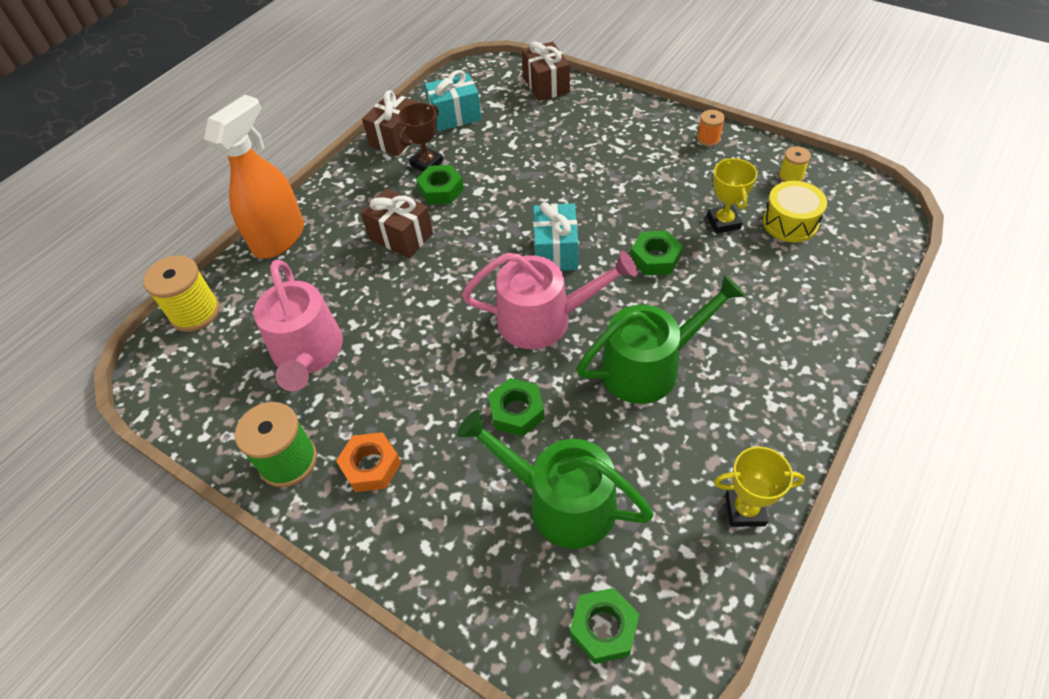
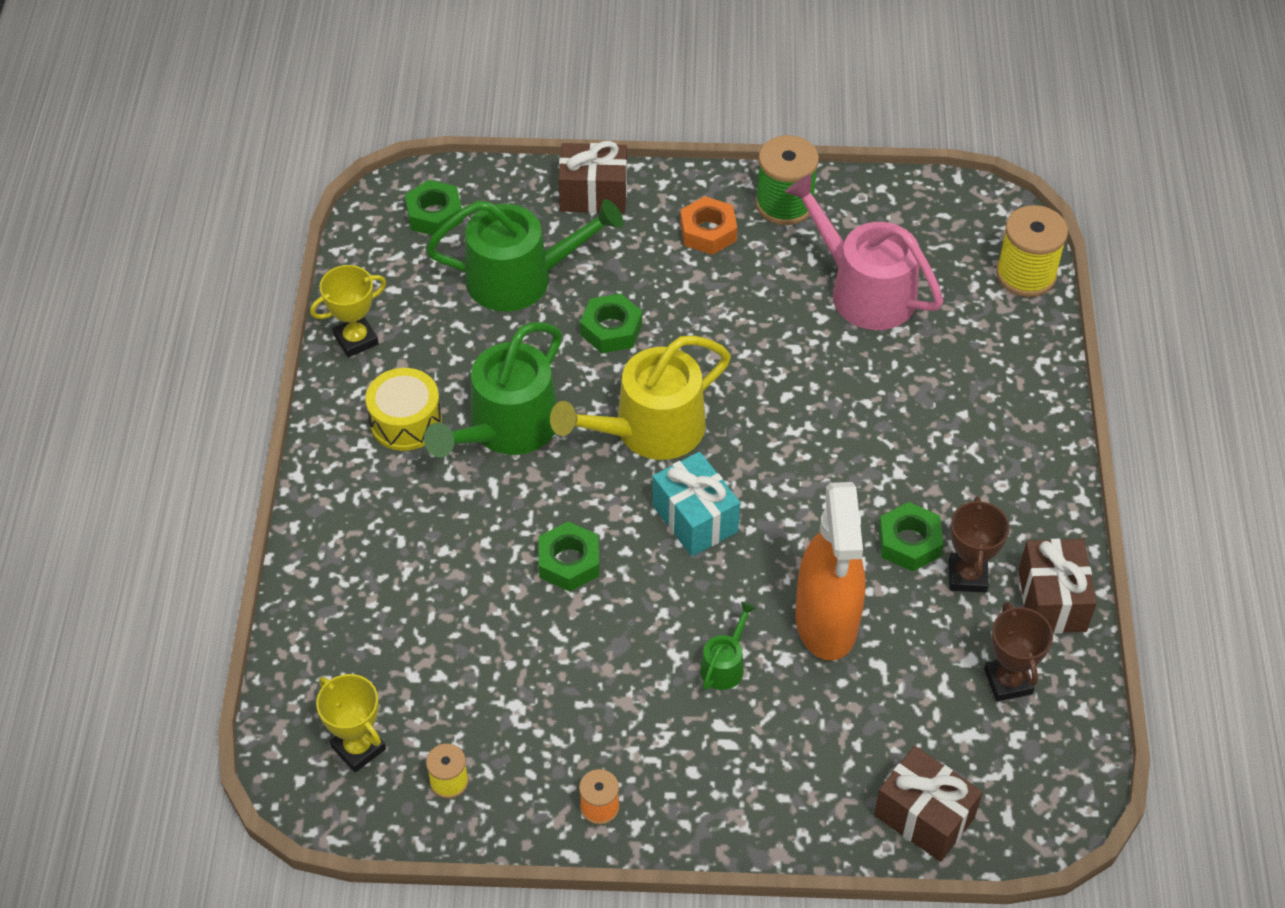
camera: 145 degrees right, 0 degrees up
(279, 238) = (1037, 389): orange spray bottle -> orange spray bottle (826, 622)
(401, 236) = (896, 455): brown gift -> brown gift (593, 194)
(455, 116) = (1008, 681): turquoise gift -> brown trophy
(543, 319) = (650, 430): pink watering can -> yellow watering can
(596, 172) = (724, 665): none -> green watering can
(723, 222) = (509, 655): yellow trophy -> yellow trophy (358, 748)
(790, 222) = (422, 694): yellow drum -> yellow drum (406, 421)

